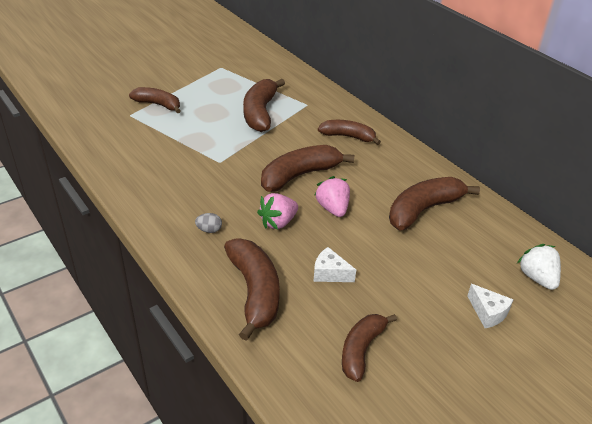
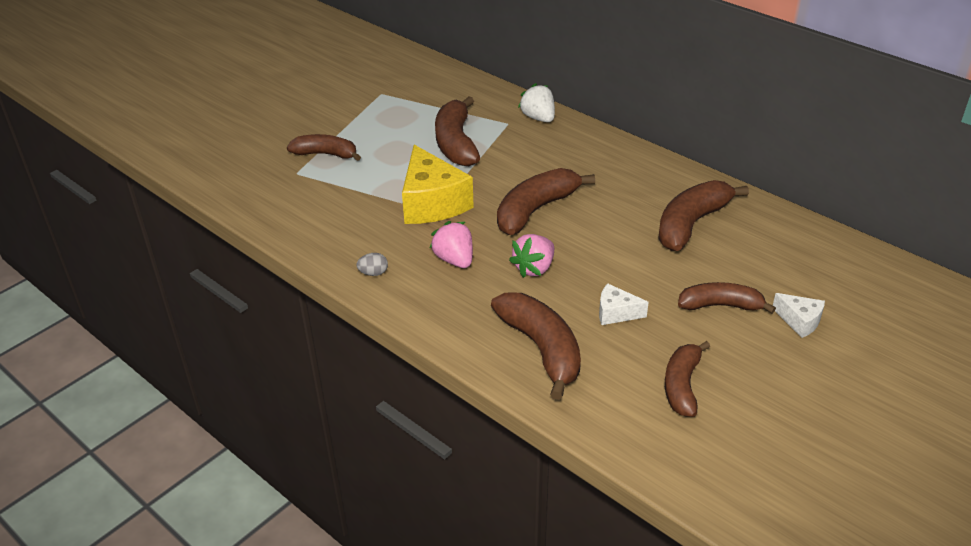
camera: 10 degrees left, 0 degrees up
(209, 230) = (459, 291): grey egg -> grey egg (373, 273)
(221, 155) = (432, 203): none -> yellow cheese
(333, 209) = (589, 241): pink strawberry -> pink strawberry (454, 260)
(348, 137) = (572, 154): brown banana -> brown banana (720, 305)
(537, 278) = (838, 275): white strawberry -> white strawberry (538, 118)

